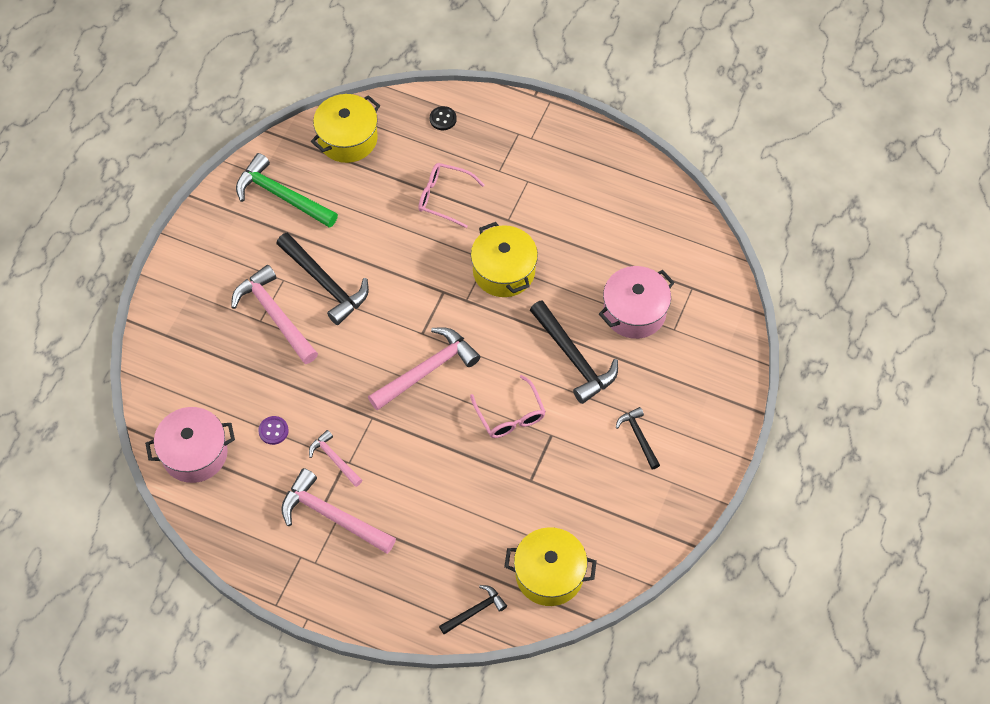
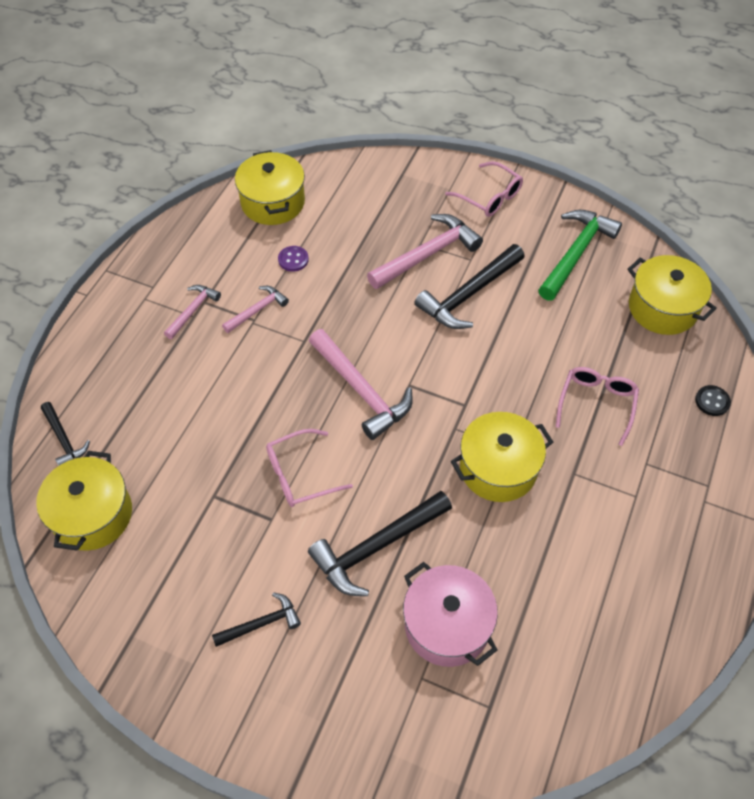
camera: 90 degrees right, 5 degrees down
(195, 453) = (273, 202): pink pot -> yellow pot
(205, 259) = (490, 197): none -> pink glasses
(332, 516) = (192, 311): pink hammer -> pink hammer, size x0.55

